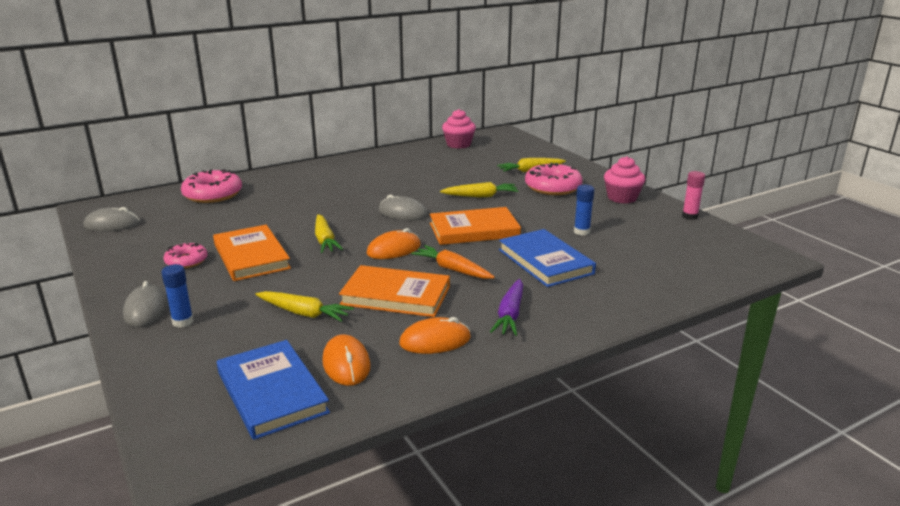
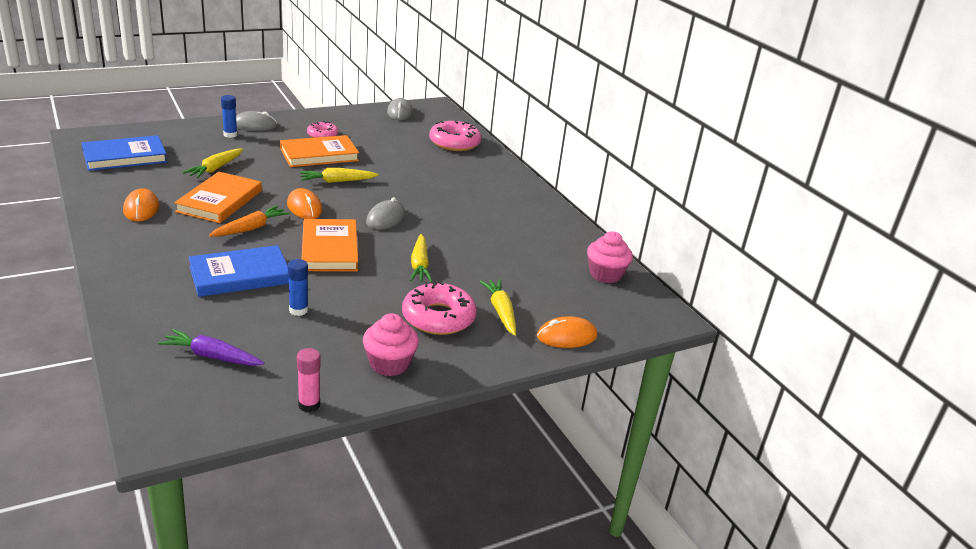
camera: 90 degrees right, 5 degrees up
(346, 364) = (137, 178): orange mouse -> orange mouse (566, 336)
(510, 314) = (155, 242): purple carrot -> purple carrot (212, 356)

